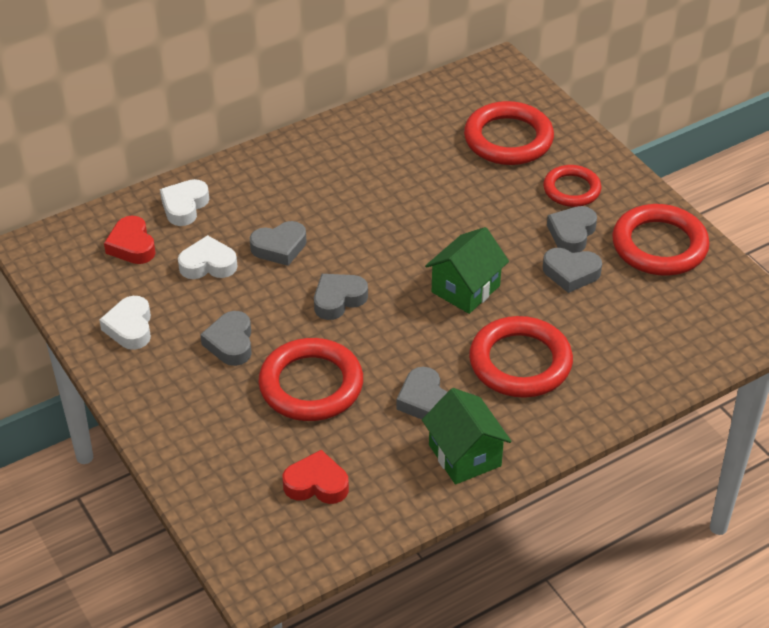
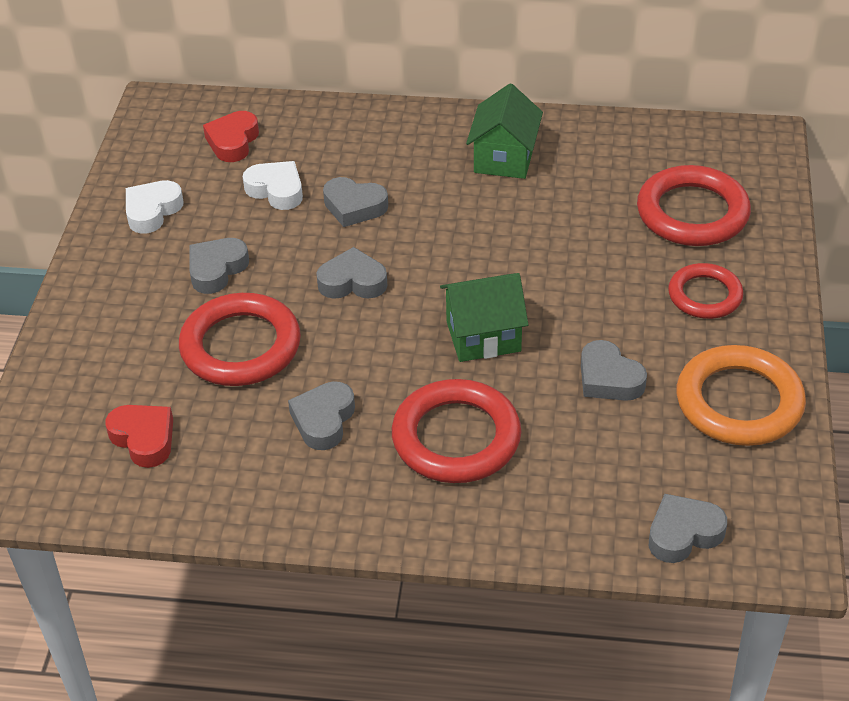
camera: 40 degrees right, 0 degrees up
(184, 206) = (314, 129): white heart -> none
(464, 455) = (301, 495): green house -> green house (504, 158)
(572, 233) = (655, 339): grey heart -> grey heart (683, 533)
(659, 245) = (739, 402): red ring -> orange ring

